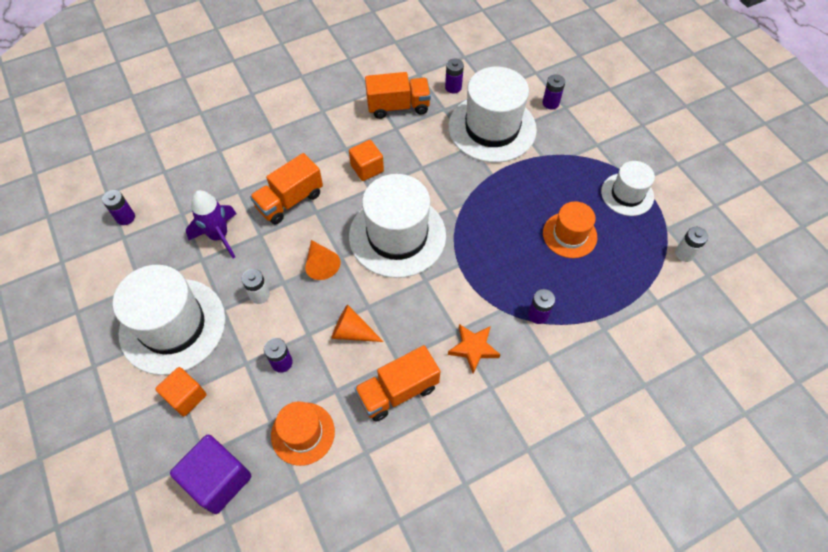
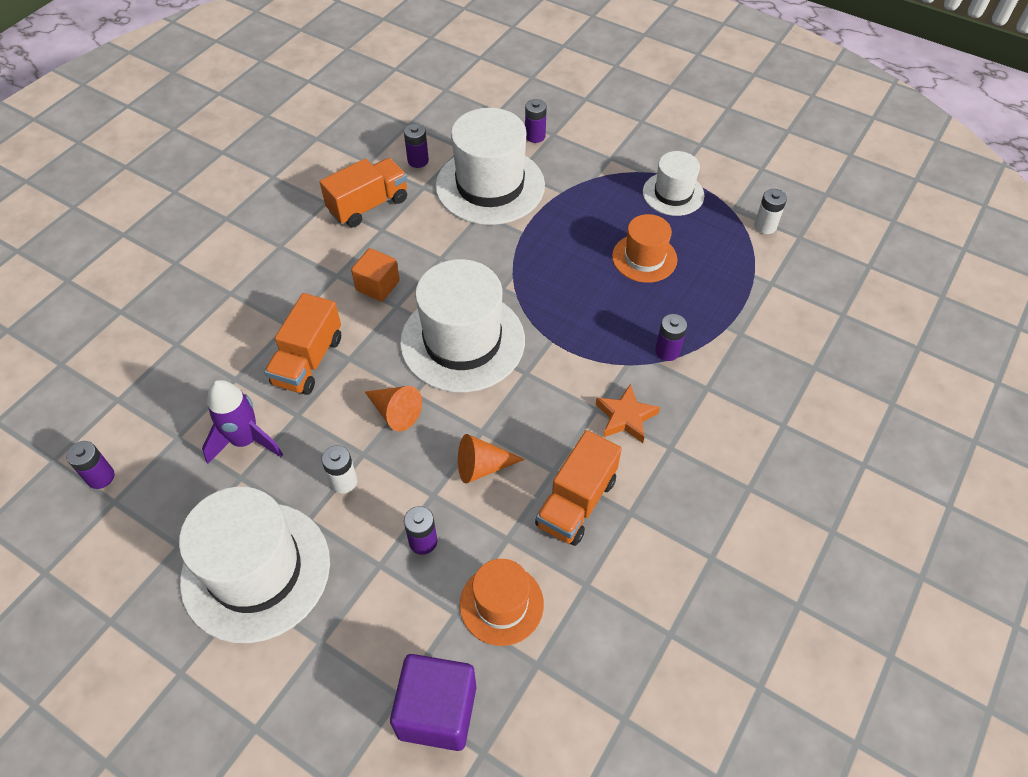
camera: 30 degrees left, 5 degrees down
(186, 397) = (331, 642): orange cube -> none

